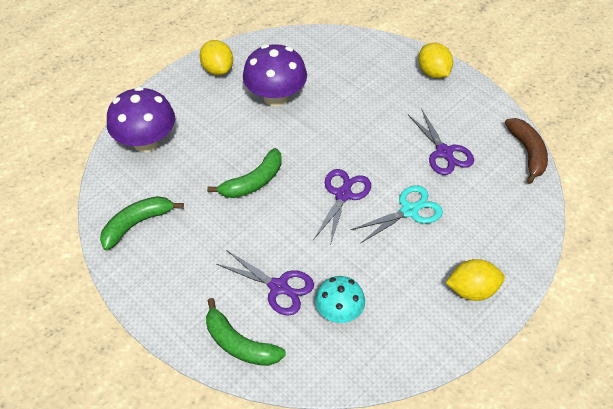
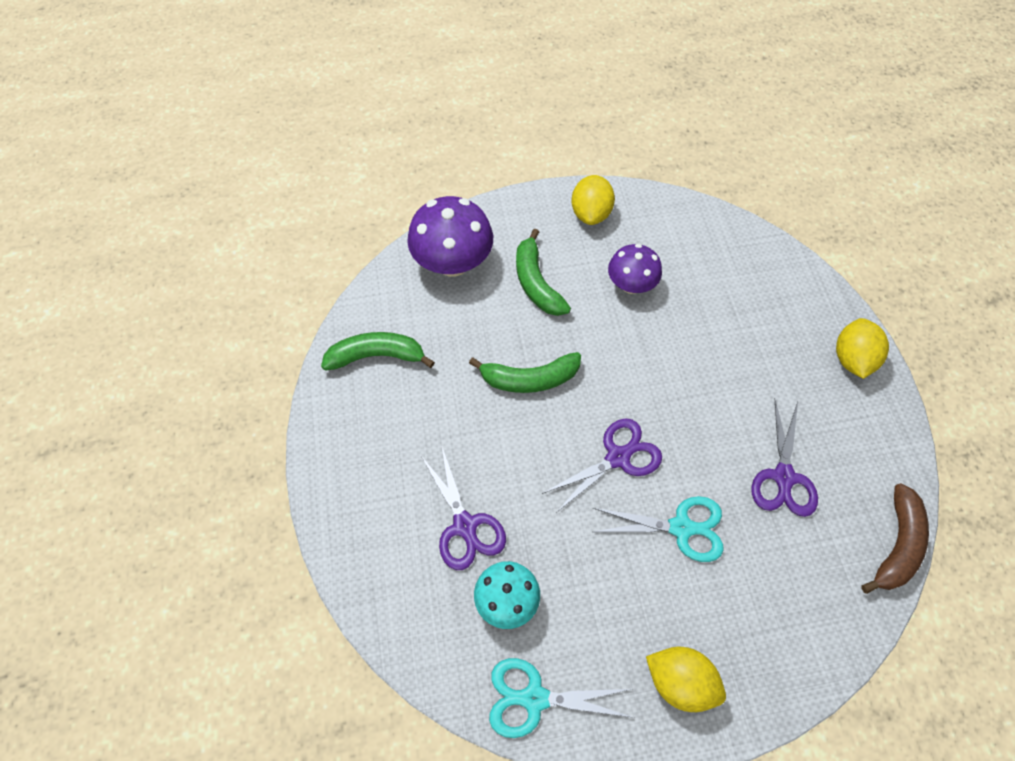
camera: 35 degrees right, 10 degrees up
(239, 344) = (378, 565): green banana -> green banana (536, 283)
(275, 97) = (631, 285): purple mushroom -> purple mushroom, size x0.63
(398, 353) = (534, 698): none -> turquoise scissors

